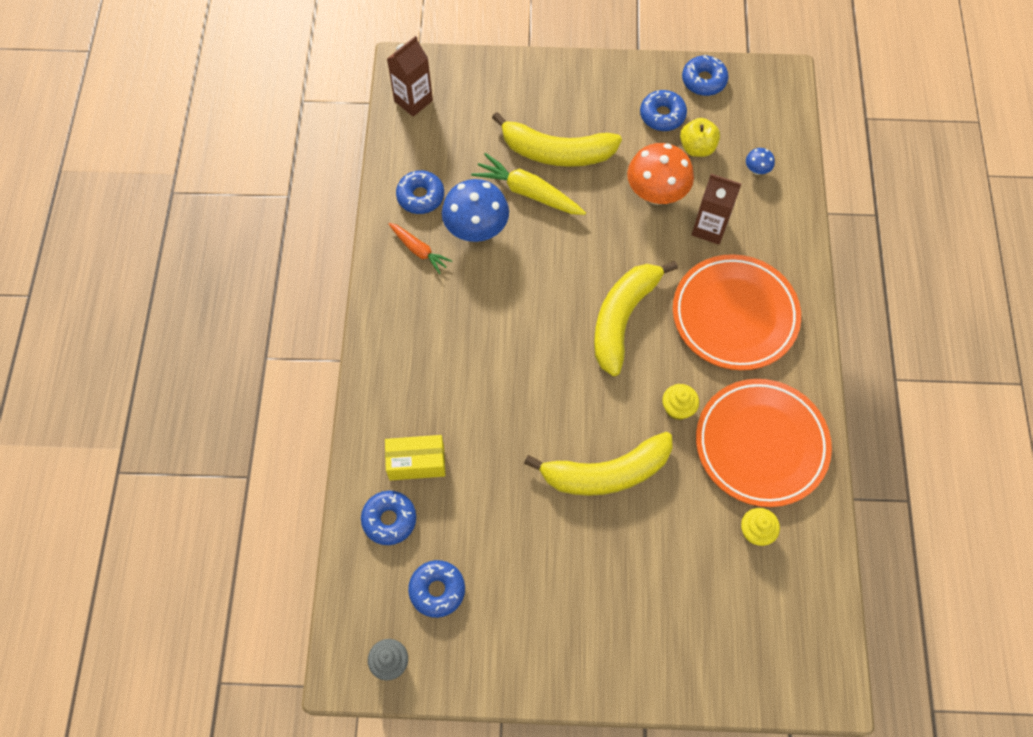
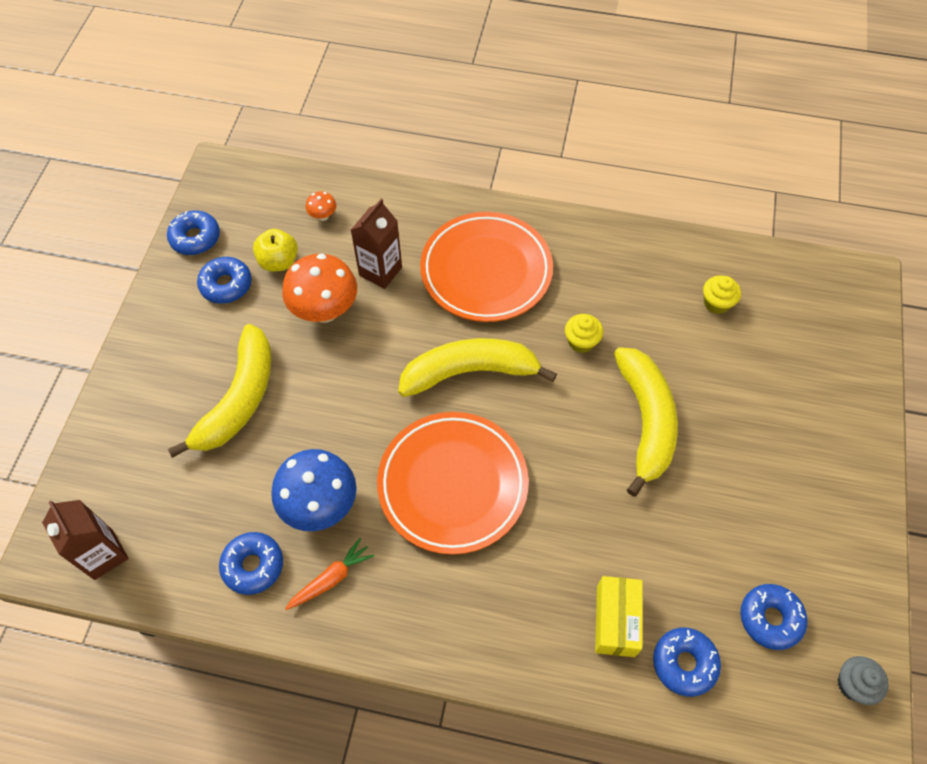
camera: 80 degrees left, 5 degrees down
(528, 192) = (284, 439): yellow carrot -> none
(622, 318) = (470, 372): yellow banana -> yellow banana turned 135 degrees clockwise
(757, 170) = (323, 216): blue mushroom -> orange mushroom
(761, 445) = (628, 279): orange plate -> orange plate (453, 484)

